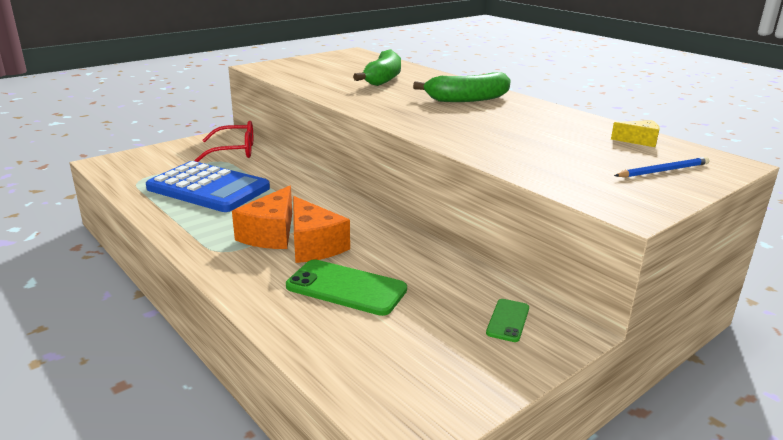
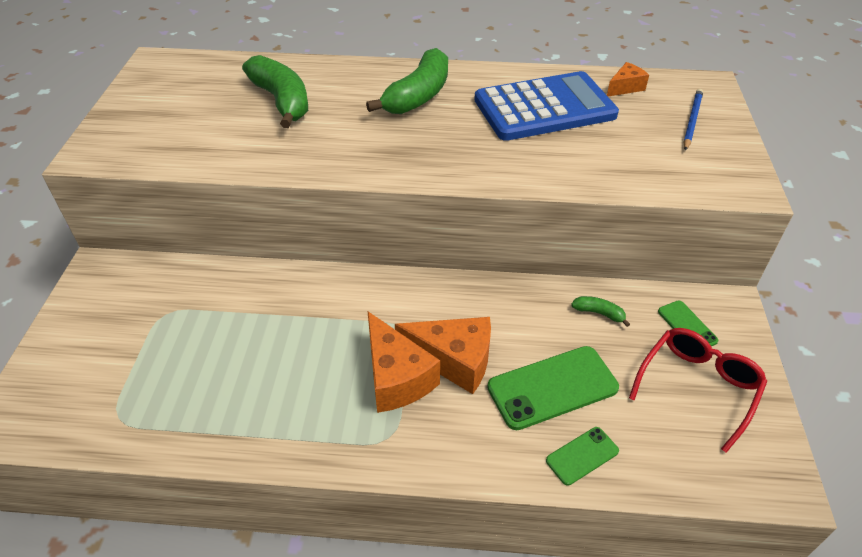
camera: 45 degrees left, 20 degrees up
(208, 188) = (227, 365): blue calculator -> blue calculator (544, 108)
(234, 151) = (155, 287): red glasses -> red glasses (698, 386)
(300, 324) = (582, 456): none -> green phone
(450, 278) = (599, 313): none -> green banana
(639, 141) = (625, 87): yellow cheese -> orange cheese

